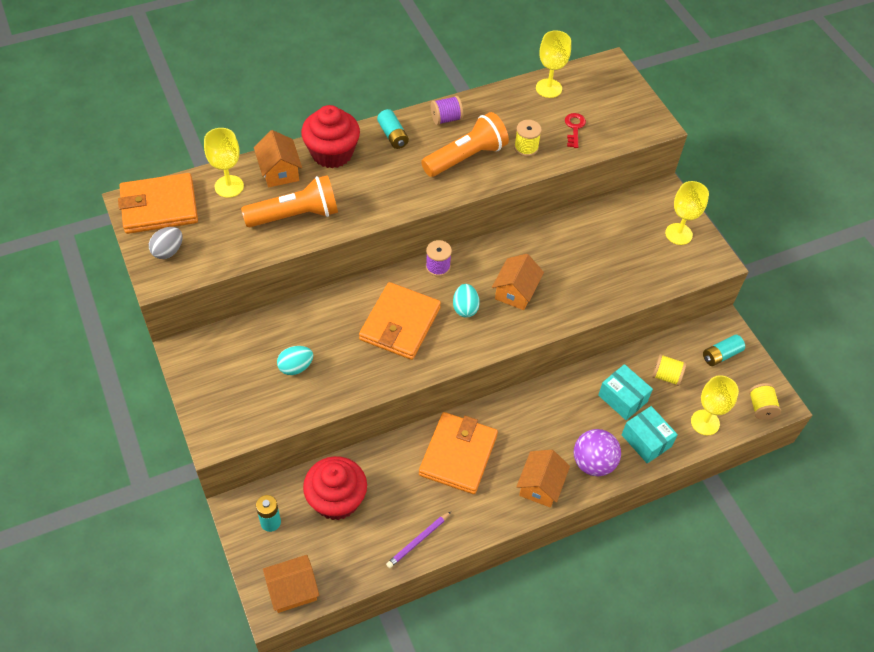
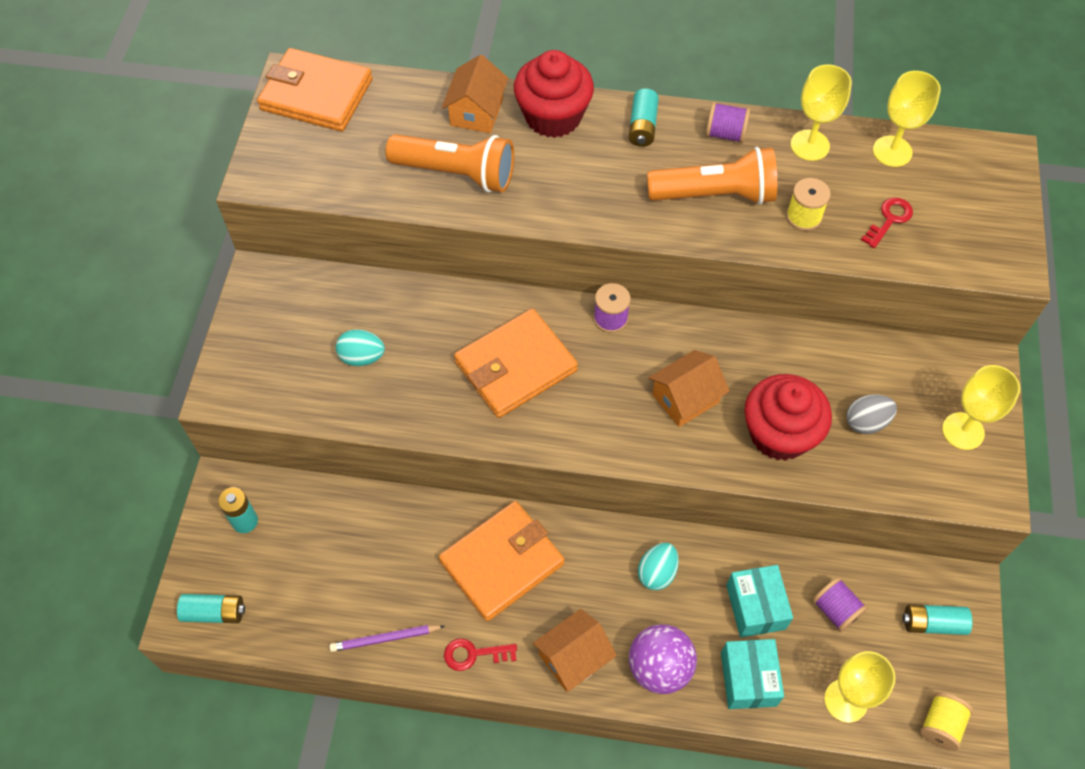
camera: 35 degrees right, 5 degrees up
(168, 251) = (289, 151): grey egg -> grey egg (866, 422)
(229, 186) = (407, 104): yellow goblet -> yellow goblet (809, 145)
(292, 590) = (214, 612): orange house -> turquoise battery
(336, 500) = (330, 536): red cupcake -> red cupcake (779, 434)
(465, 308) = (607, 387): turquoise egg -> turquoise egg (657, 573)
(480, 518) = (474, 654): none -> red key
(666, 376) = (835, 610): yellow spool -> purple spool

